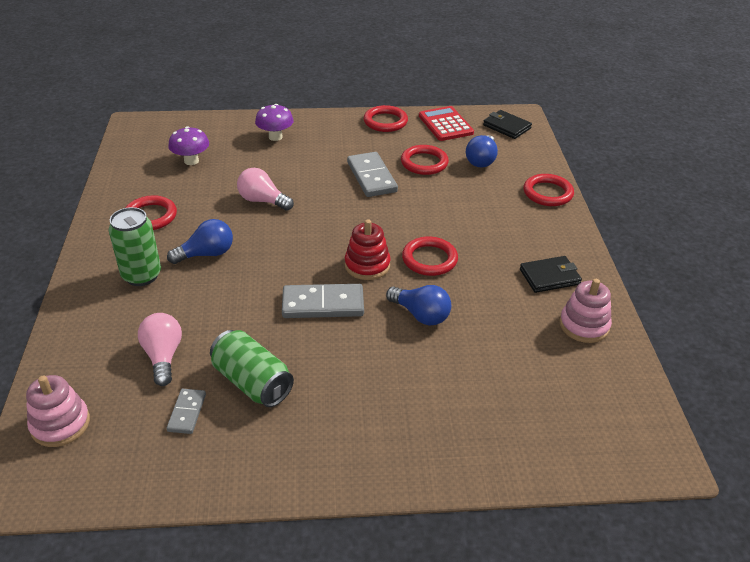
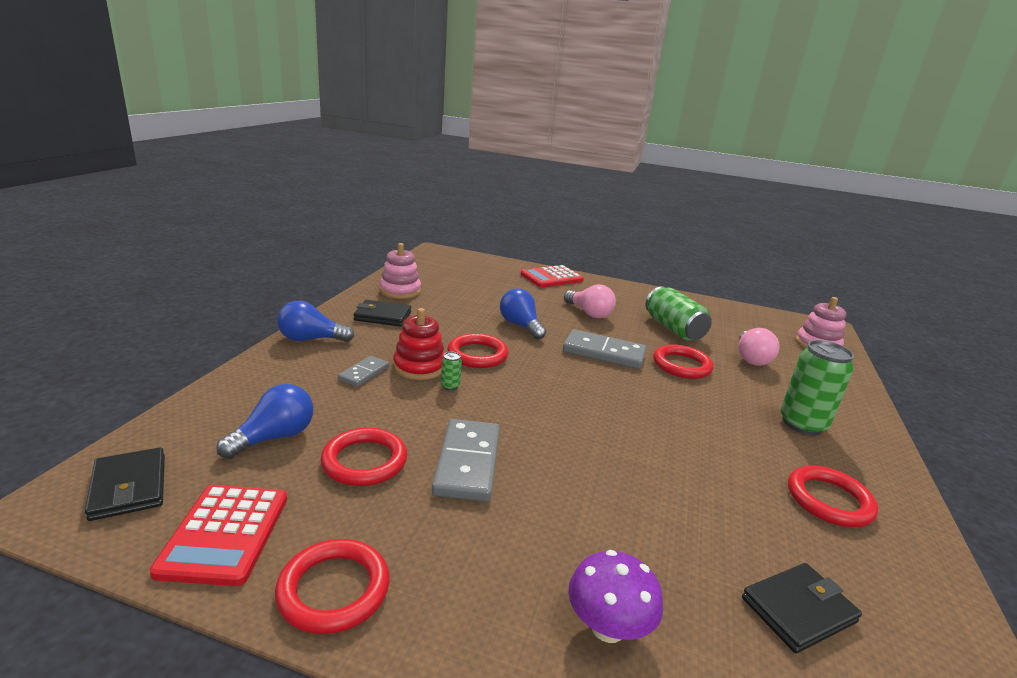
camera: 160 degrees left, 15 degrees down
(187, 412) = (722, 328): grey domino -> grey domino (364, 373)
(191, 161) = (798, 610): purple mushroom -> black wallet
(206, 254) = (728, 425): blue light bulb -> blue light bulb (311, 339)
(263, 201) = (652, 474): pink light bulb -> pink light bulb (589, 313)
(367, 265) = (545, 367): red stacking toy -> red stacking toy (419, 367)
(423, 222) = (450, 386): none -> green can
(451, 454) = (551, 277): none -> red calculator
(547, 193) = (264, 371): red ring -> red ring (681, 365)

